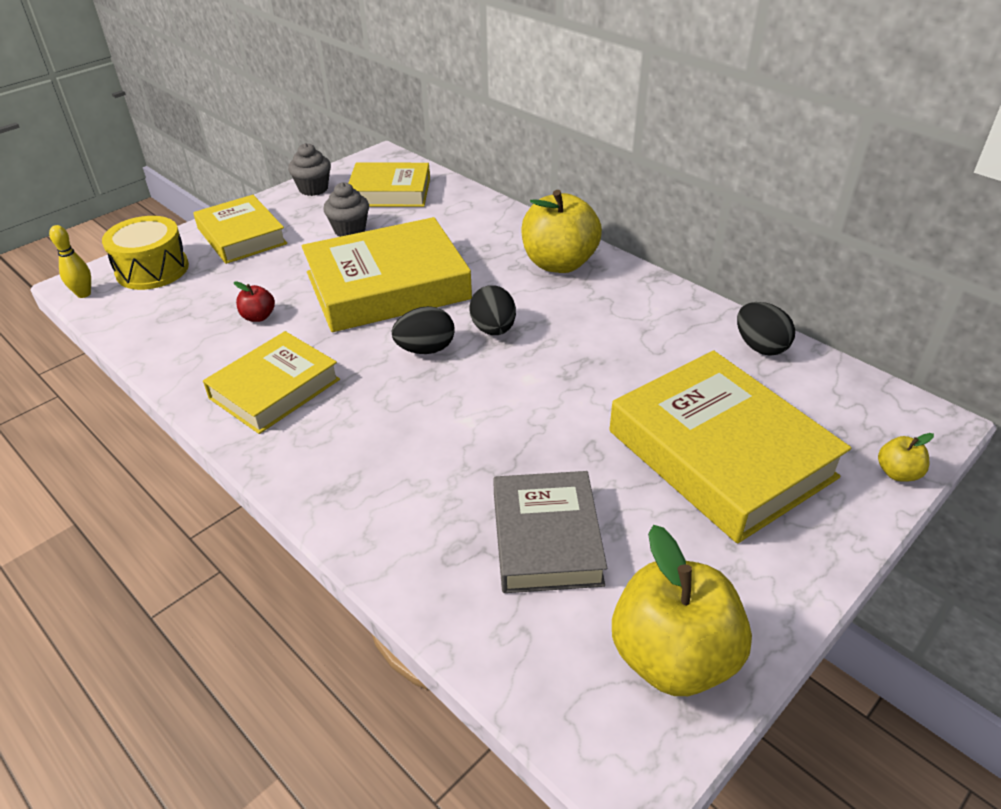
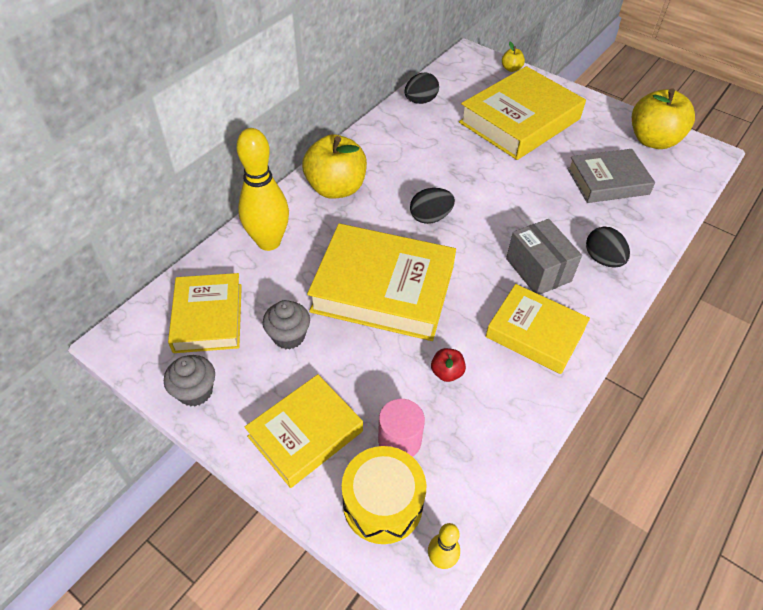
camera: 100 degrees left, 10 degrees up
(203, 282) = (399, 440): none -> pink cylinder
(372, 411) = (538, 270): none -> grey box
(387, 286) = (383, 288): yellow book -> yellow book turned 45 degrees counterclockwise
(425, 349) = (463, 251): black egg -> black egg (602, 259)
(478, 221) = (269, 242): none -> yellow bowling pin

